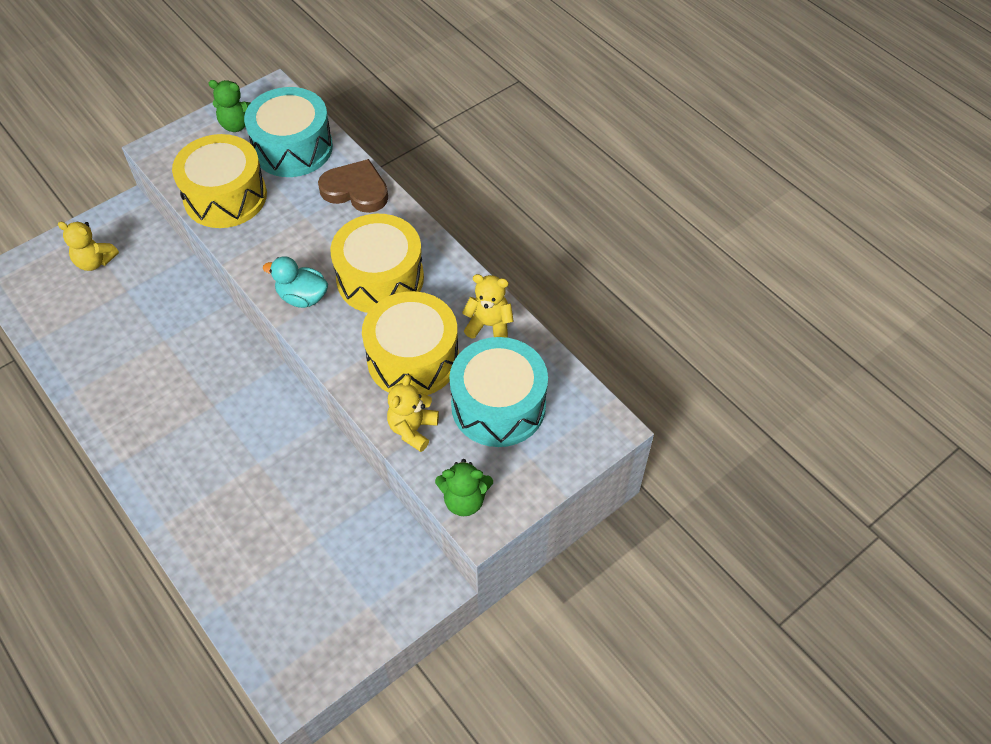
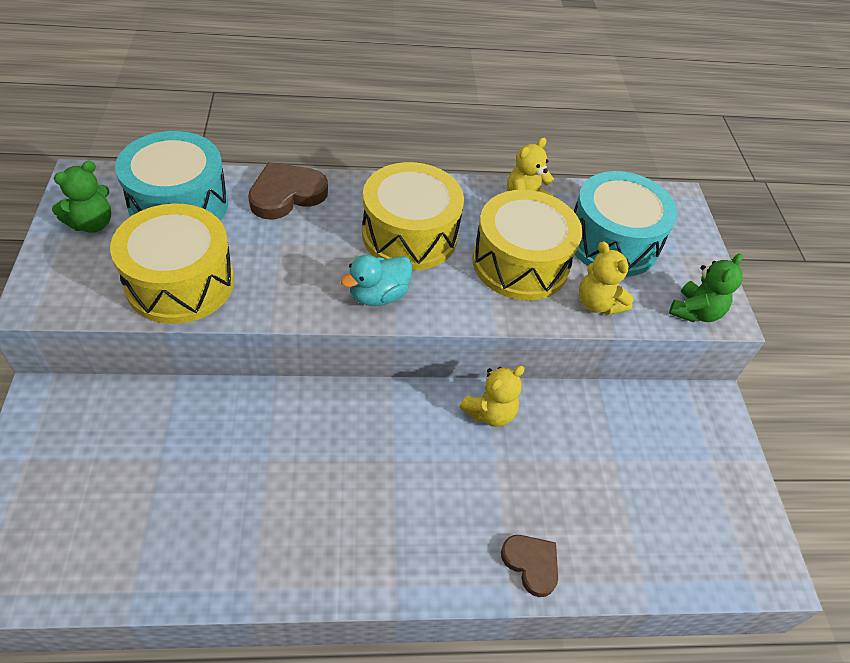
camera: 60 degrees left, 5 degrees down
(95, 261) = (81, 469): yellow teddy bear -> yellow teddy bear (490, 413)
(188, 527) = (531, 564): none -> brown heart

